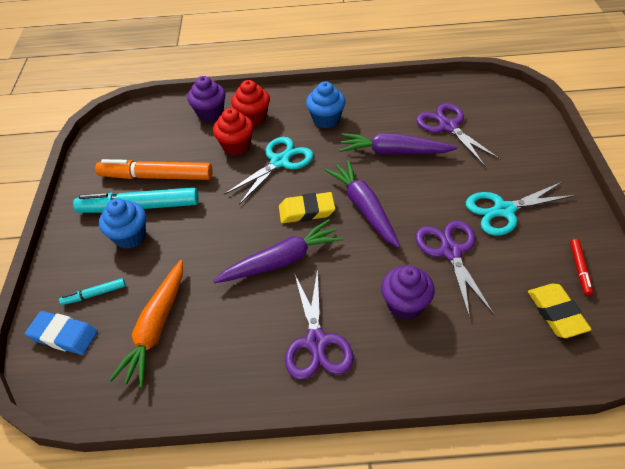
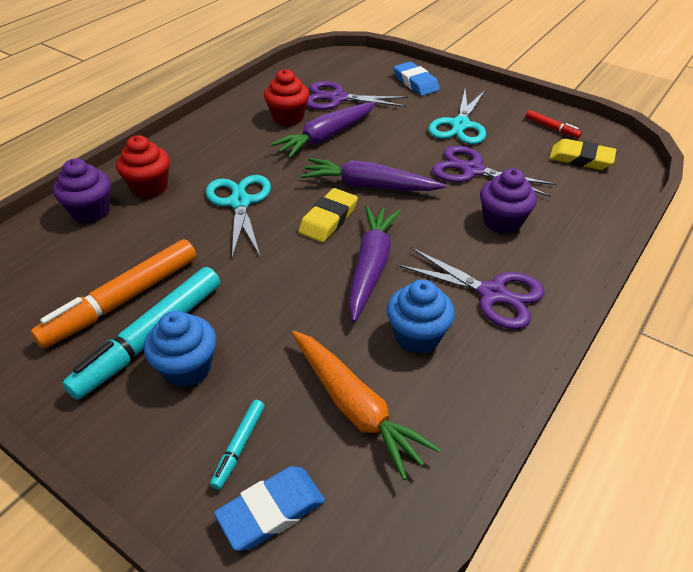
camera: 55 degrees left, 5 degrees down
(236, 146) = (172, 218): red cupcake -> red cupcake (288, 118)
(326, 119) = (228, 148): blue cupcake -> blue cupcake (417, 336)
(529, 151) = (415, 83): none -> blue eraser

